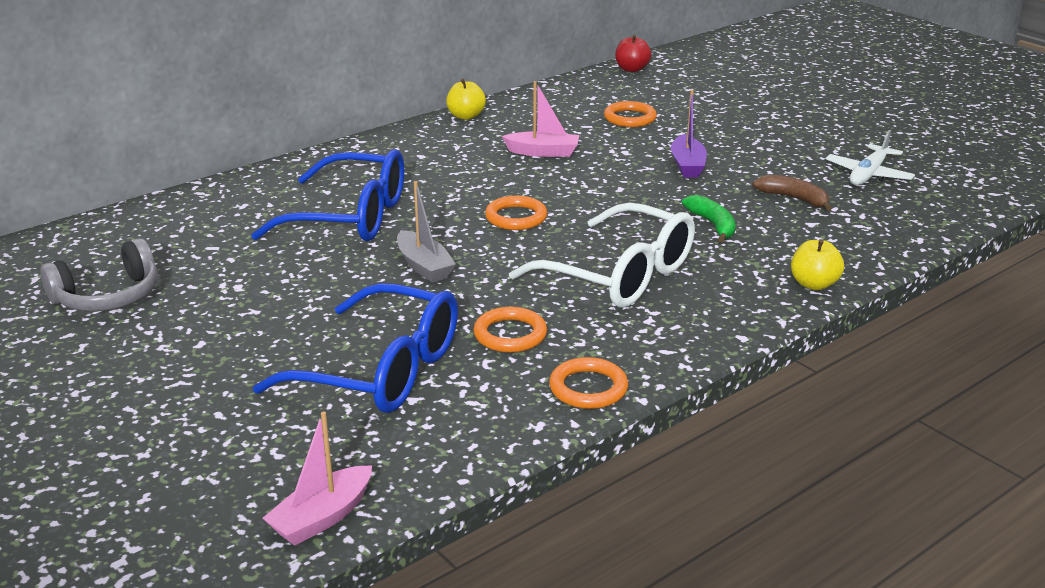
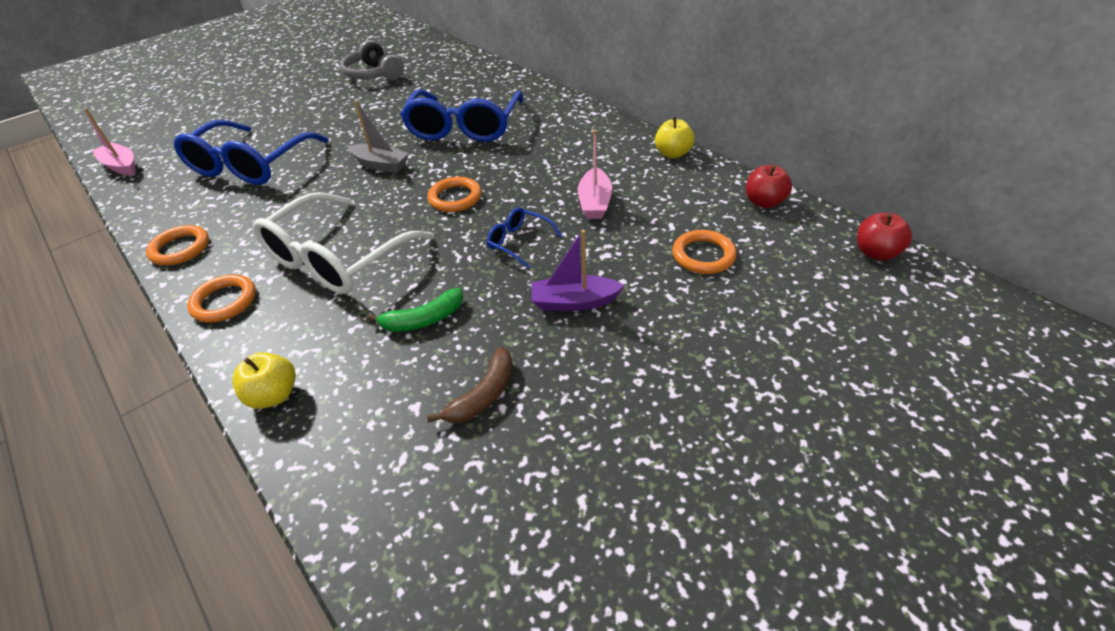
camera: 90 degrees right, 15 degrees up
(424, 266) = (381, 165): grey boat -> grey boat turned 120 degrees counterclockwise
(510, 334) = (269, 209): orange ring -> orange ring (224, 302)
(559, 92) = (764, 202): none -> red apple
(602, 186) = (519, 242): none -> blue glasses
(868, 174) = (560, 493): white plane -> none

